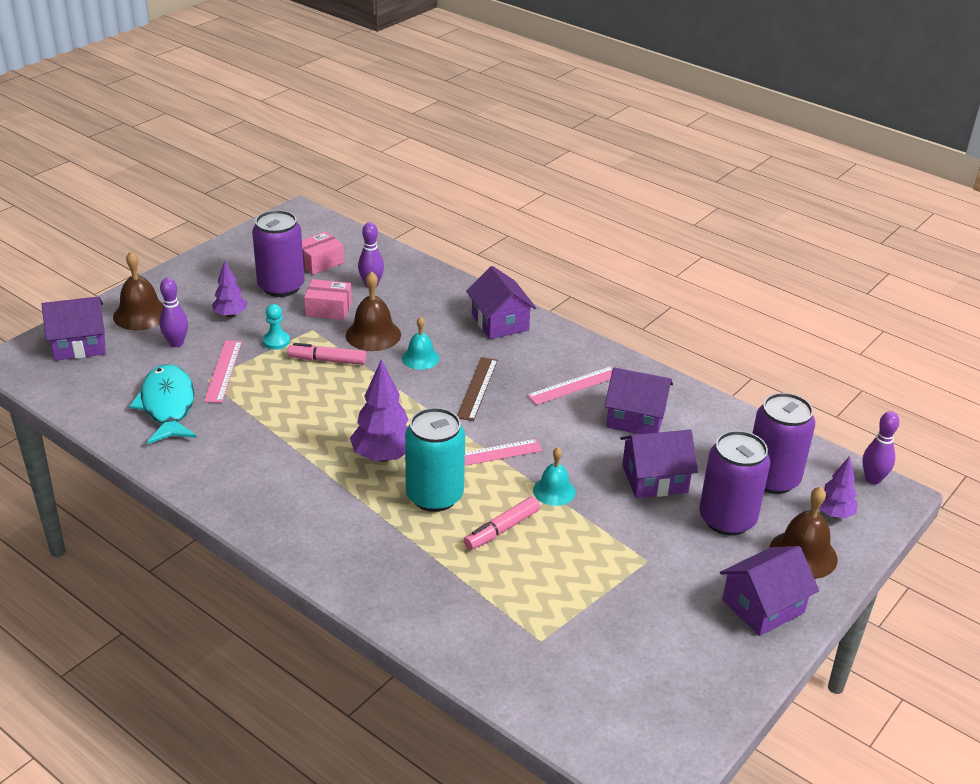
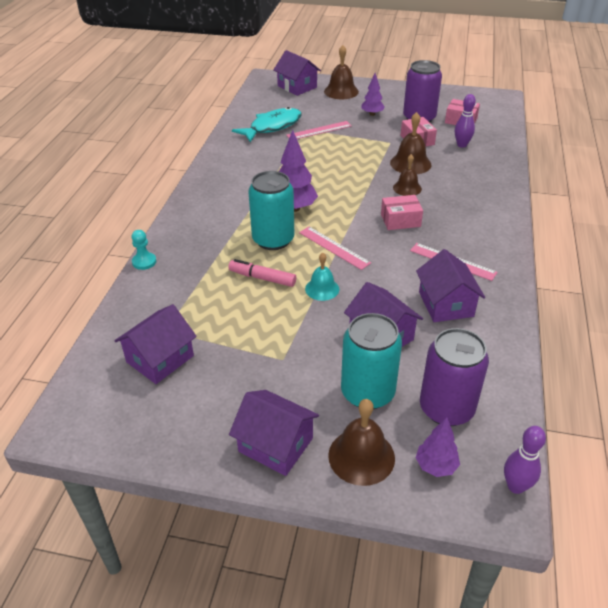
camera: 65 degrees right, 5 degrees up
(176, 343) = (328, 109): purple bowling pin -> none
(276, 341) = (364, 136): turquoise pawn -> turquoise pawn (144, 262)
(327, 360) = (366, 157): pink marker -> none
(420, 358) = (407, 188): turquoise bell -> brown bell
(477, 388) = (400, 220): brown ruler -> pink box
(500, 322) = (486, 205): purple house -> purple house (160, 359)
(727, 519) = (367, 392): purple can -> turquoise can

